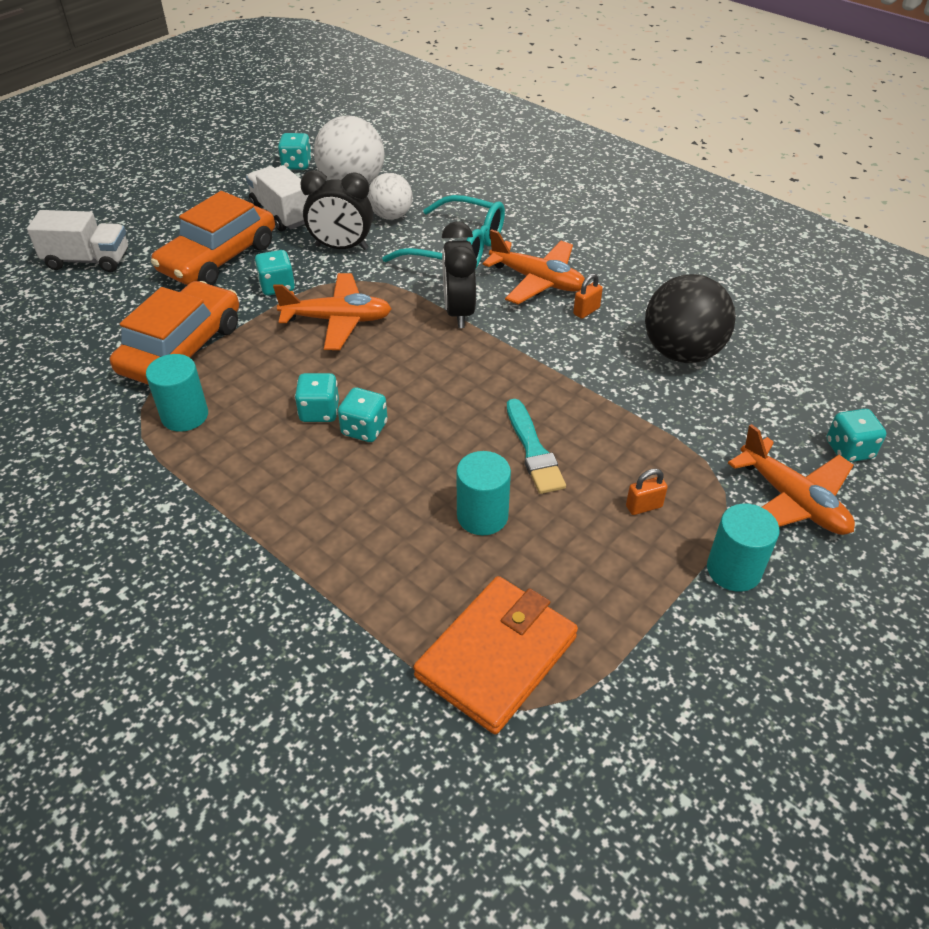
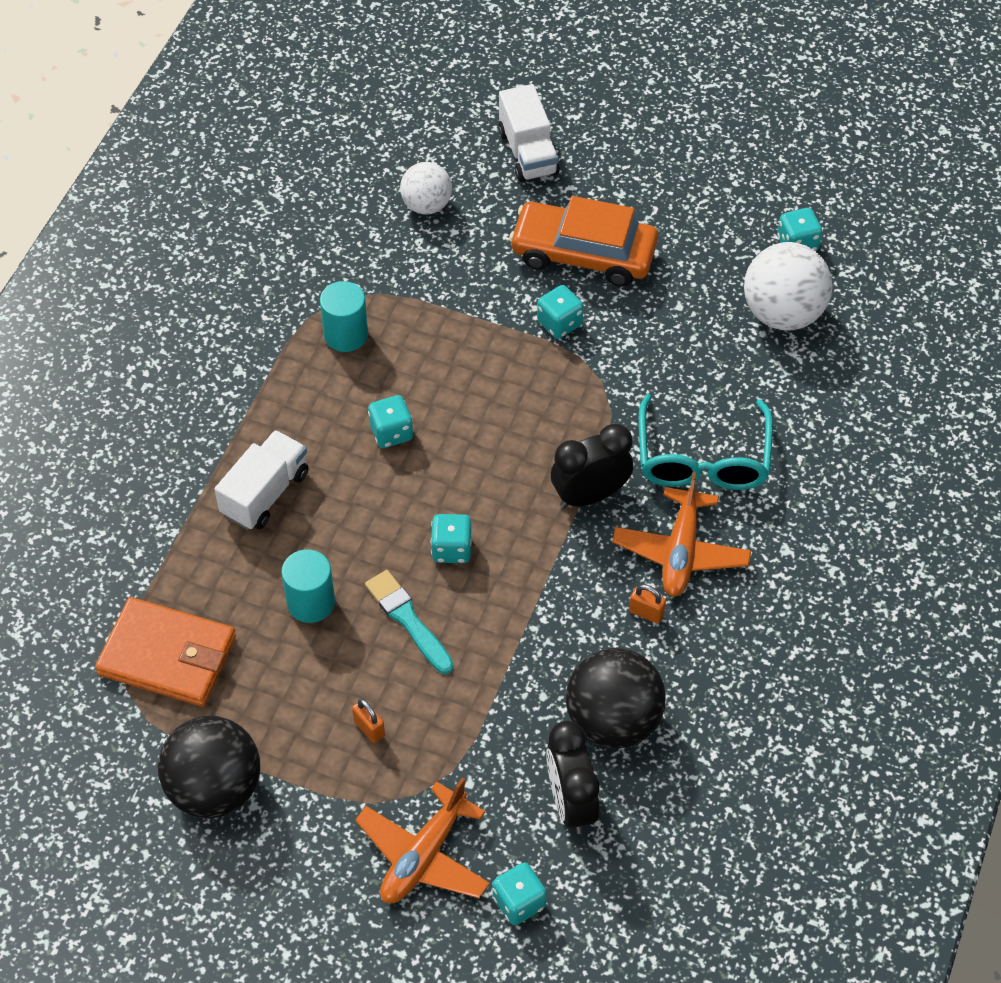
camera: 70 degrees right, 10 degrees up
(182, 348) = (432, 290): orange car -> none
(282, 214) = (689, 273): white truck -> white truck (265, 493)
(337, 320) = (529, 395): orange plane -> none
(341, 247) = (654, 351): black clock -> black clock (571, 802)
(364, 429) = (383, 476): turquoise dice -> turquoise dice (451, 549)
(391, 216) = (738, 373): white ball -> white ball (426, 205)
(533, 450) = (408, 620): turquoise brush -> turquoise brush turned 90 degrees clockwise
(681, 651) = (215, 788): none -> black ball
(733, 570) = (317, 815): turquoise cylinder -> none

